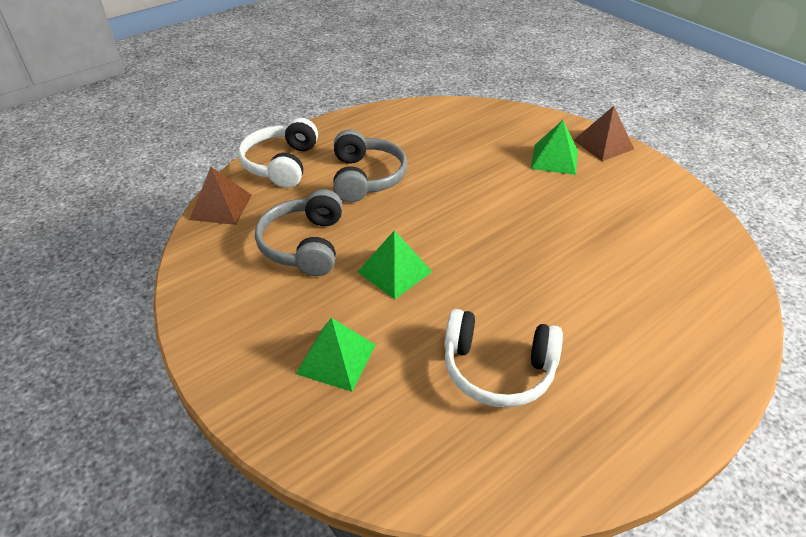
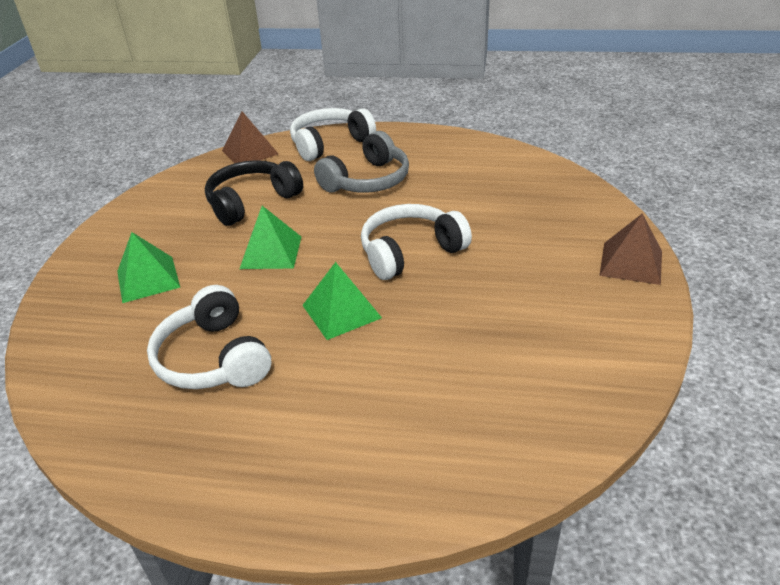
camera: 50 degrees right, 5 degrees down
(305, 245) = (252, 202): grey headphones -> black headphones
(485, 210) = (410, 252): none -> white headphones
(554, 159) = (551, 248): green pyramid -> green pyramid (341, 311)

